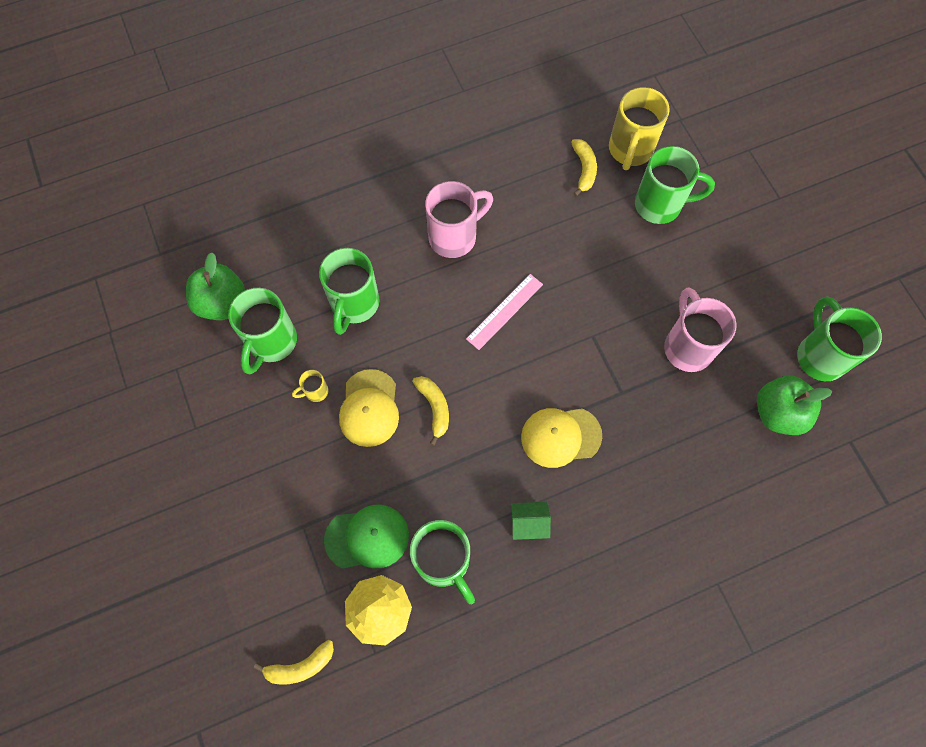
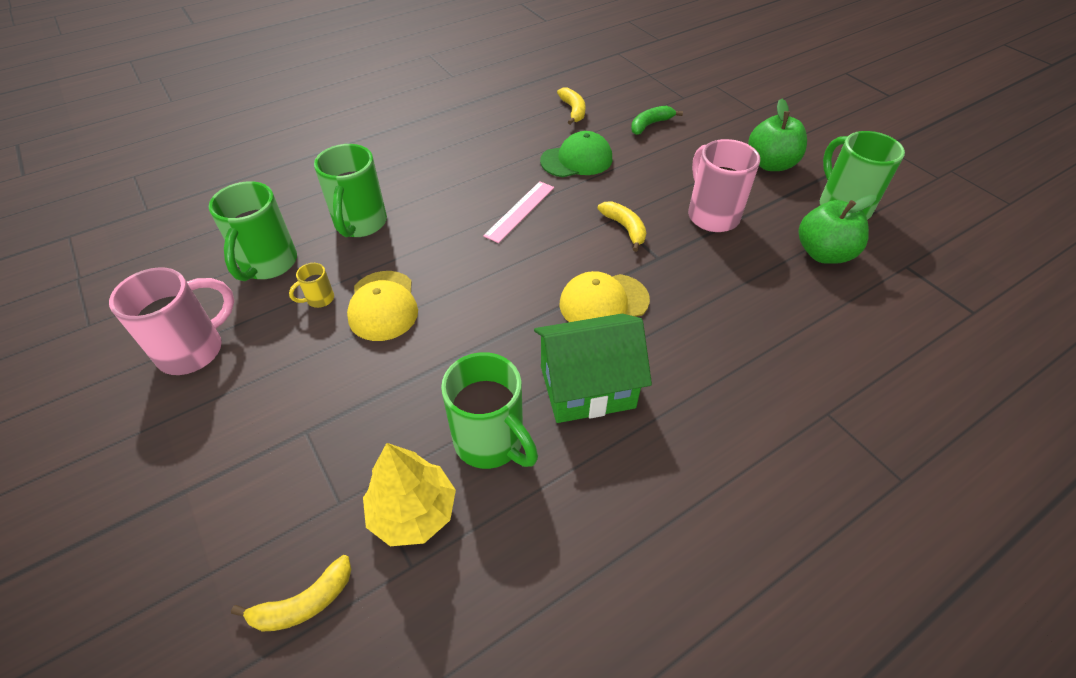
camera: 10 degrees left, 20 degrees down
(222, 302) = (213, 239): green apple -> green apple (770, 164)
(367, 537) = (390, 431): green cap -> green cap (577, 160)
(434, 408) = (458, 296): yellow banana -> yellow banana (625, 228)
(454, 236) = (459, 165): pink mug -> pink mug (194, 350)
(528, 523) = (587, 387): green house -> green house, size x2.04
(630, 150) = (611, 95): yellow mug -> none
(660, 205) = (650, 125): green mug -> green banana

